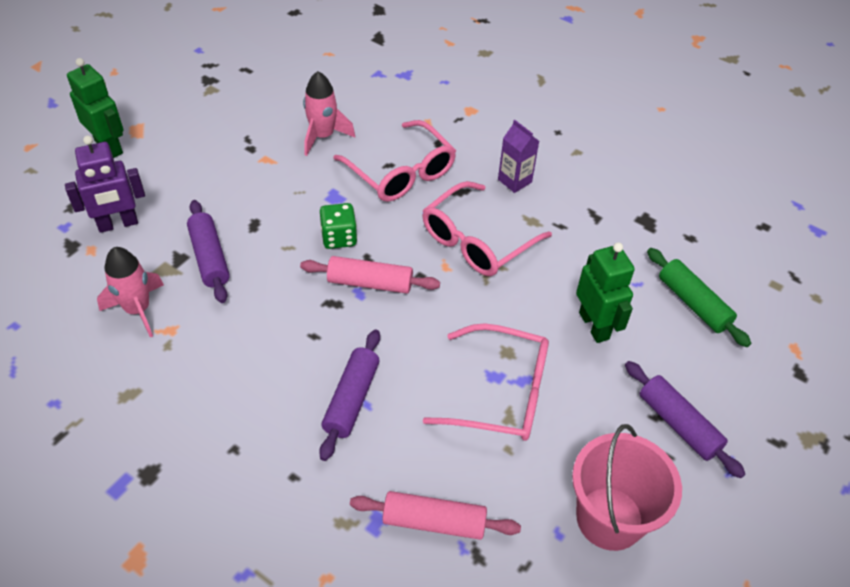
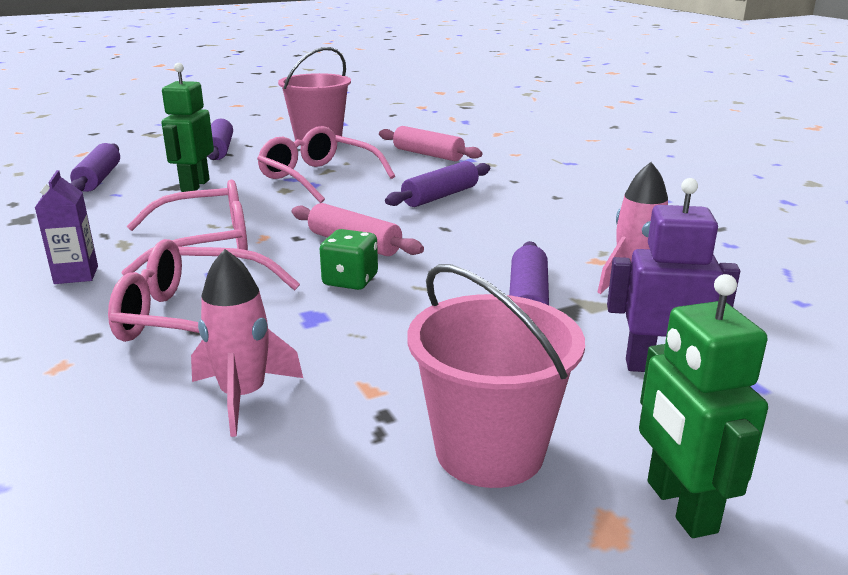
camera: 150 degrees left, 25 degrees down
(194, 146) = (489, 451): none -> pink bucket
(401, 172) = (193, 317): pink glasses -> pink glasses turned 75 degrees counterclockwise
(693, 303) = (98, 178): green rolling pin -> purple rolling pin

